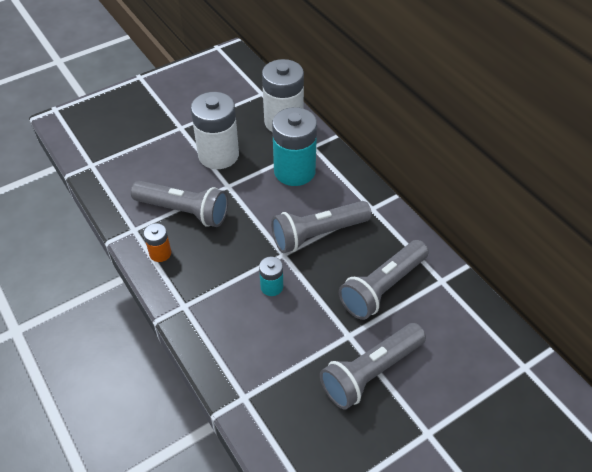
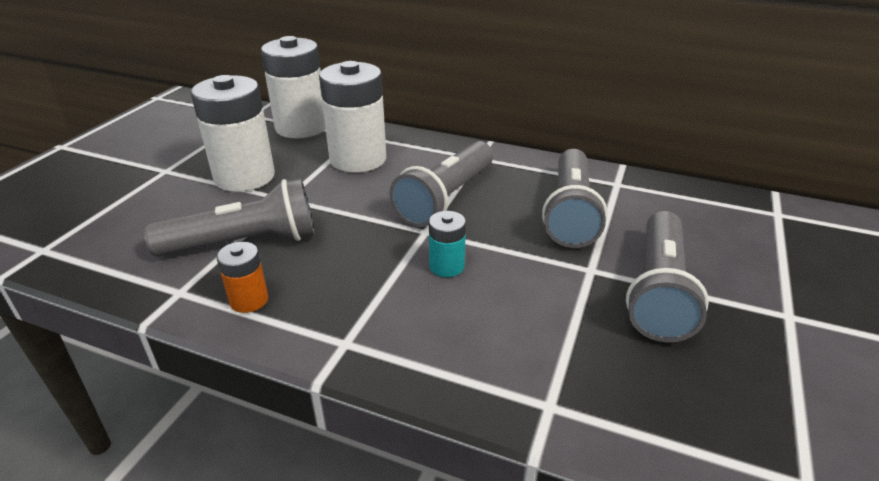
camera: 35 degrees left, 15 degrees down
(294, 171) = (358, 159): turquoise battery -> white battery

